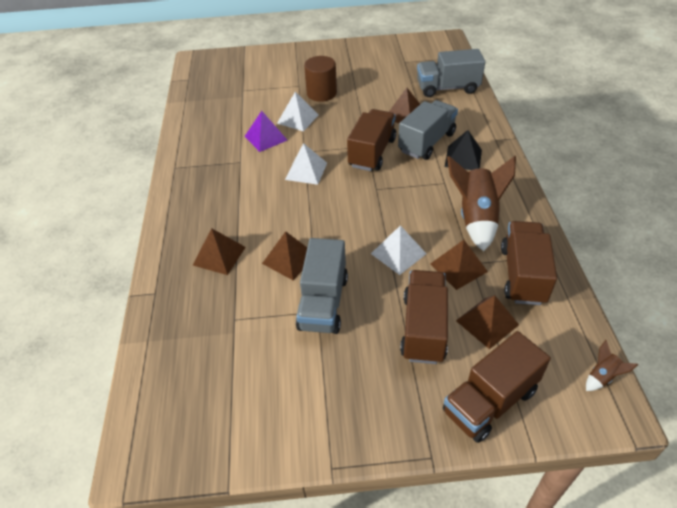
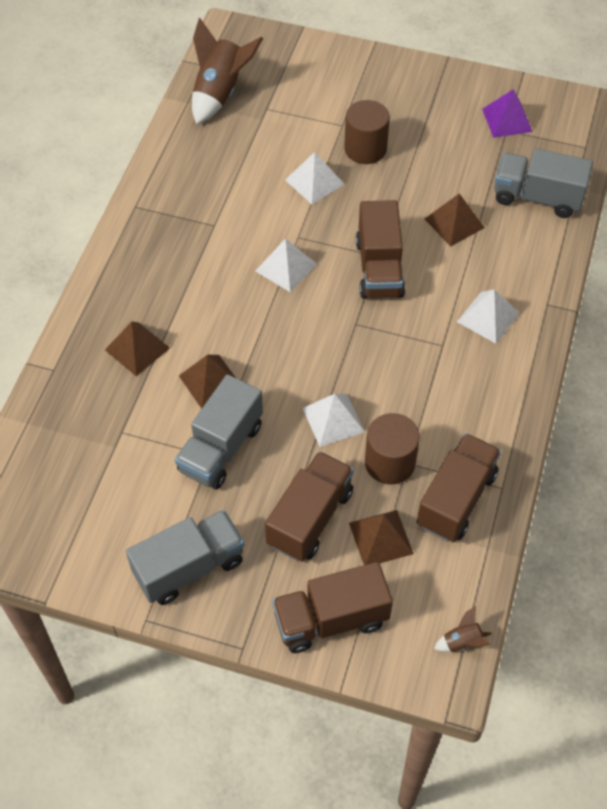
camera: 20 degrees right, 10 degrees up
(266, 138) = (261, 199): purple pyramid -> purple pyramid (507, 120)
(372, 152) = (379, 268): brown truck -> brown truck turned 135 degrees clockwise
(426, 142) = (456, 277): grey truck -> grey truck (189, 567)
(458, 267) = (390, 463): brown pyramid -> brown cylinder
(463, 158) = (488, 317): black pyramid -> white pyramid
(476, 218) = (450, 407): brown rocket -> brown rocket (220, 93)

